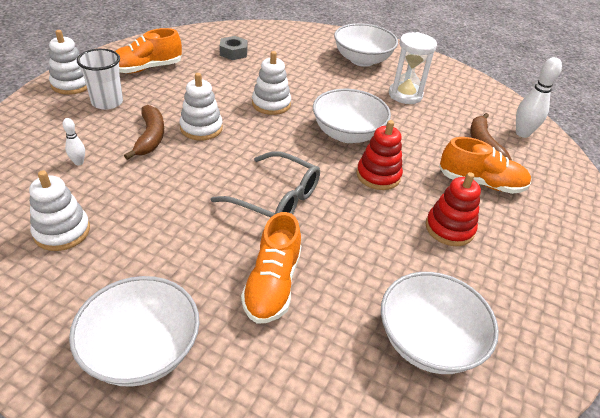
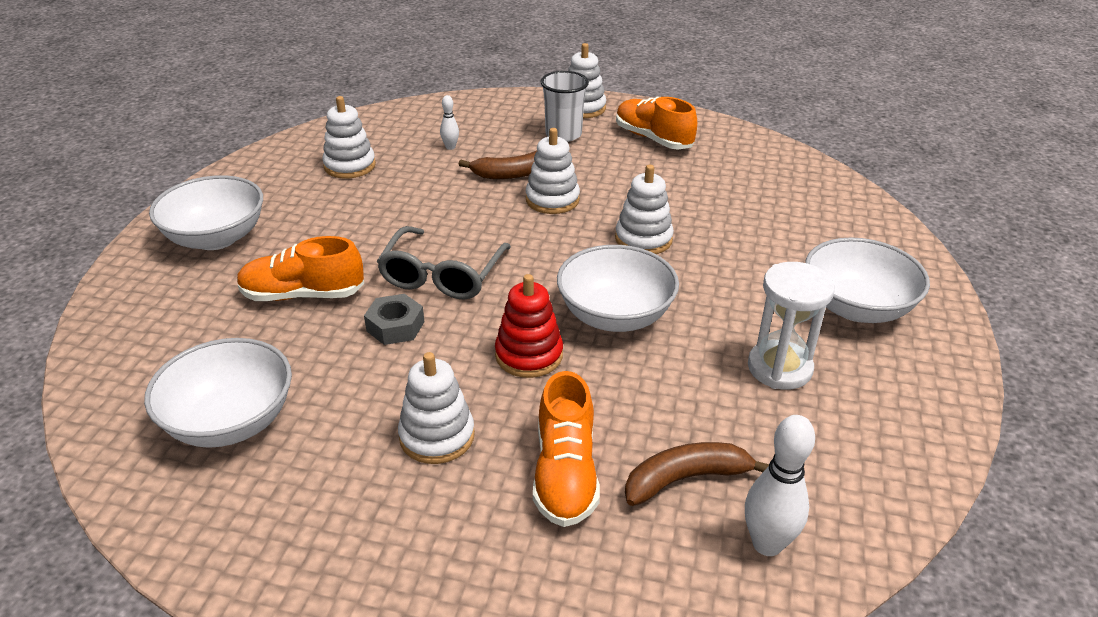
camera: 80 degrees right, 5 degrees down
(233, 52) = (753, 187): grey nut -> grey nut (395, 326)
(449, 228) = (437, 436): red stacking toy -> white stacking toy

